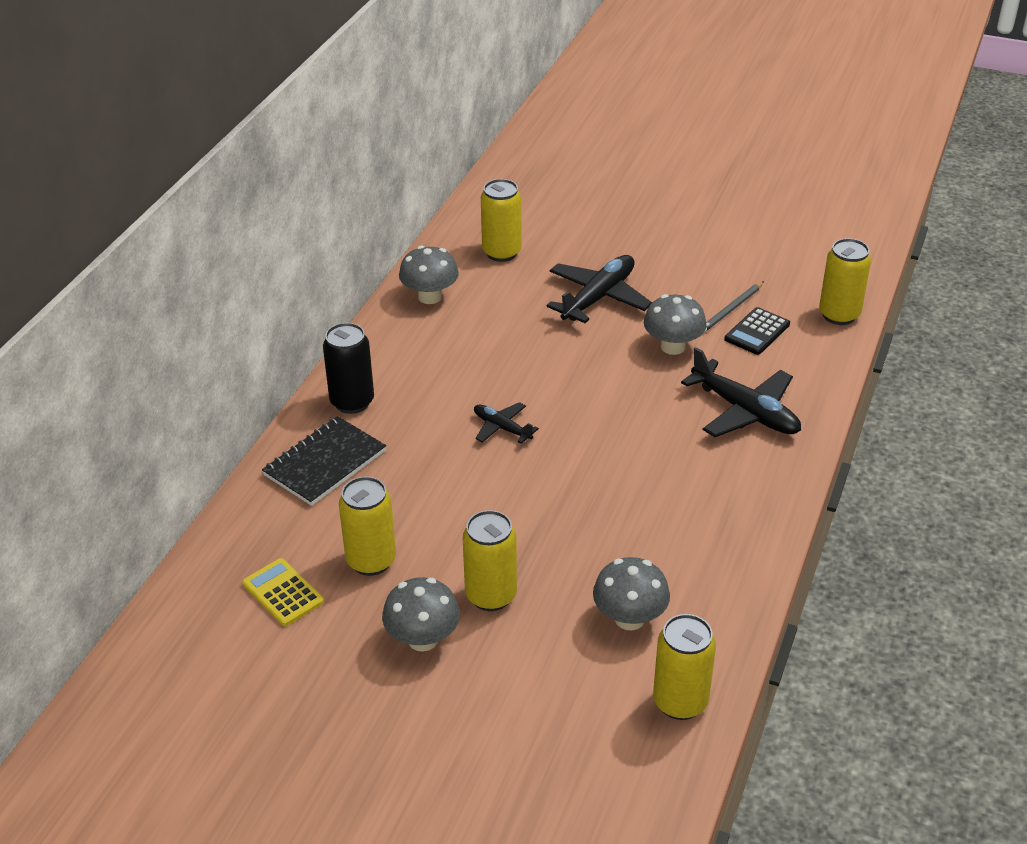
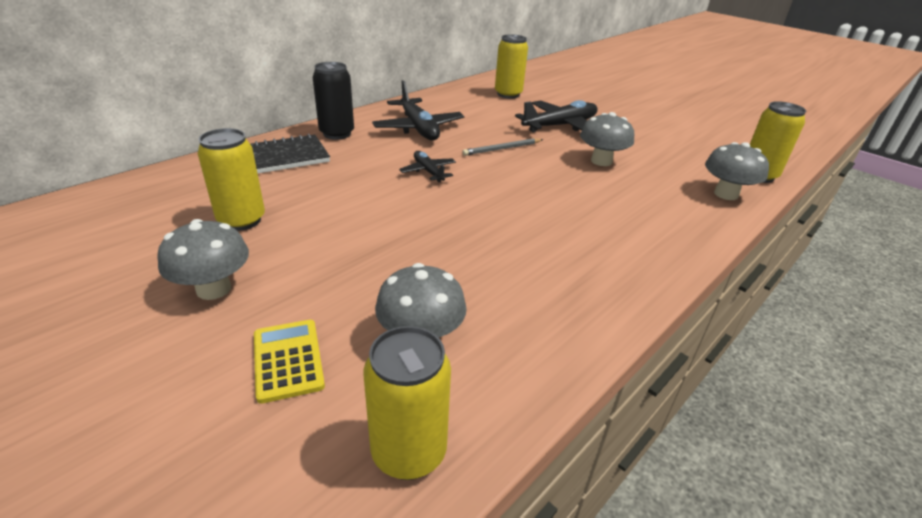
camera: 20 degrees right, 5 degrees down
(283, 593) = (151, 220): yellow calculator -> yellow calculator (288, 360)
(430, 297) = (442, 101): grey mushroom -> grey mushroom (726, 194)
(491, 595) = (308, 275): yellow can -> none
(731, 309) = (663, 153): grey pencil -> grey pencil (502, 149)
(745, 411) = (643, 212): black plane -> black plane (418, 128)
(757, 332) = (679, 169): black calculator -> none

